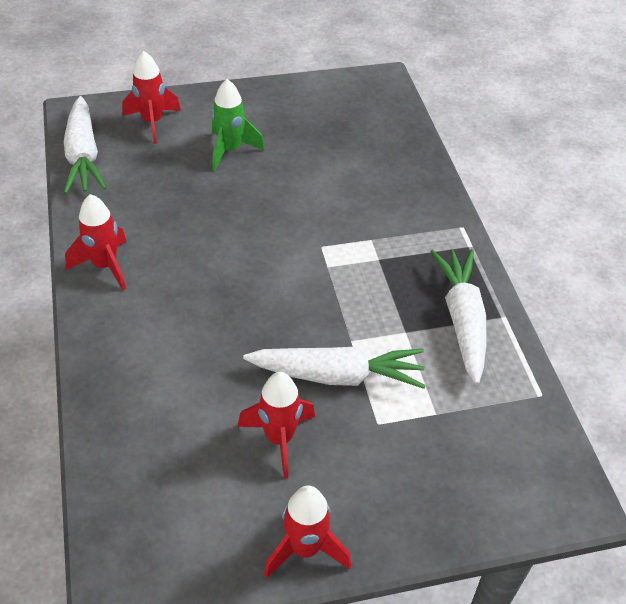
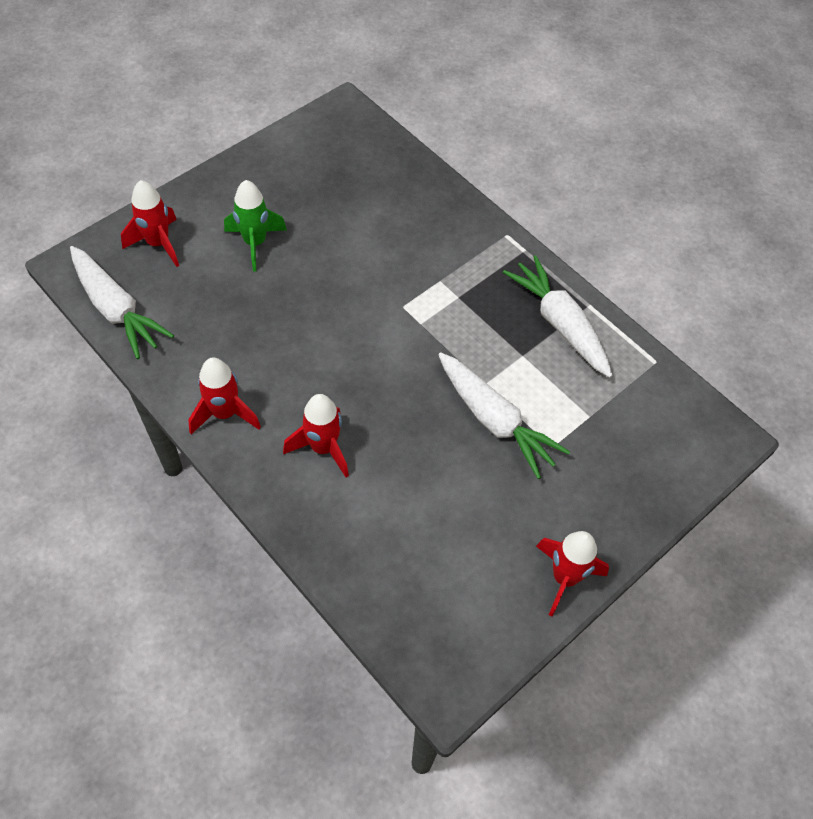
camera: 30 degrees left, 10 degrees up
(279, 439) = (485, 498): red rocket -> red rocket (323, 448)
(337, 375) = (495, 420): white carrot -> white carrot turned 75 degrees clockwise

